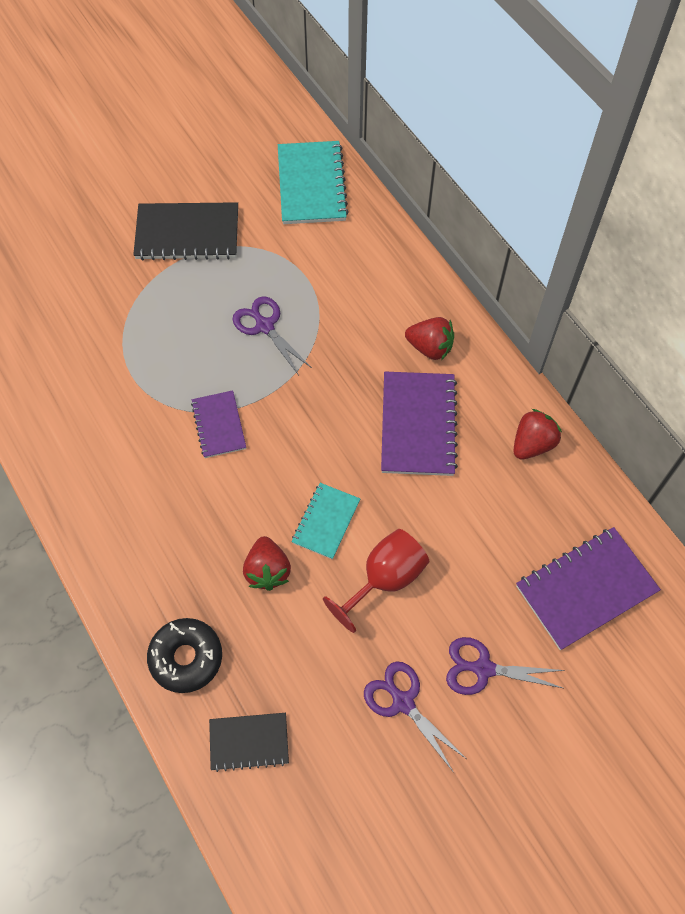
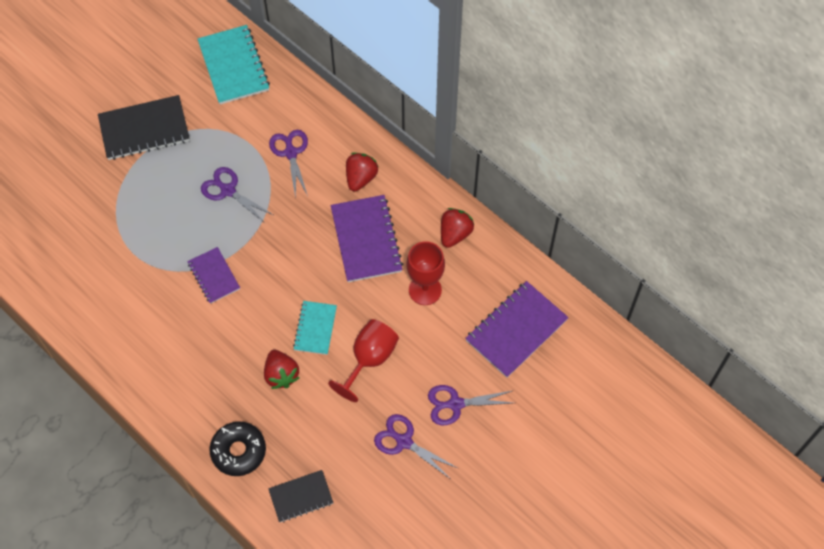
camera: 15 degrees left, 0 degrees up
(352, 299) = (291, 153): none -> purple scissors
(430, 348) = (361, 178): red strawberry -> red strawberry turned 75 degrees counterclockwise
(477, 506) = (425, 290): none -> red goblet

